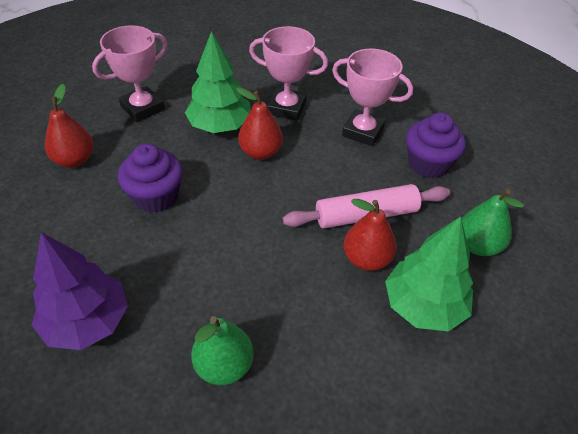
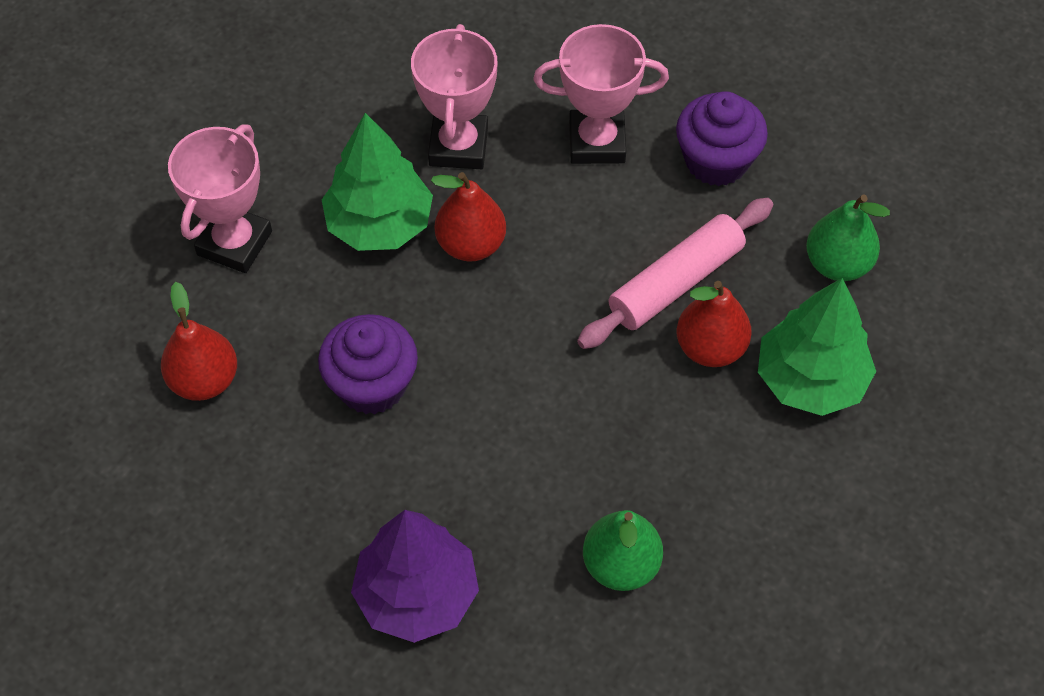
camera: 25 degrees left, 10 degrees up
(286, 108) = (458, 146): pink trophy -> pink trophy turned 75 degrees counterclockwise

